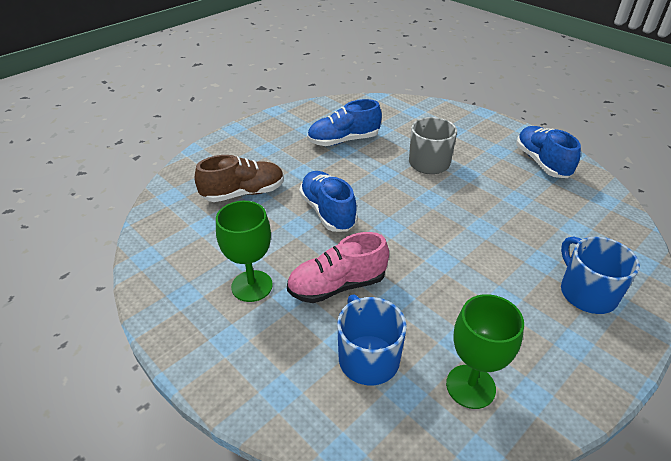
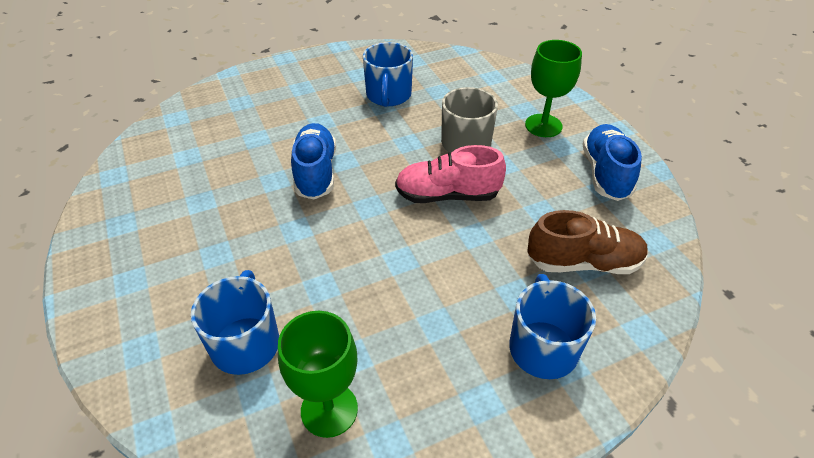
camera: 20 degrees right, 5 degrees up
(243, 193) = (245, 131): brown shoe -> brown shoe (583, 263)
(252, 286) = (187, 232): green goblet -> green goblet (543, 125)
(337, 286) = (269, 256): pink shoe -> pink shoe (447, 195)
(343, 140) = (388, 95): blue shoe -> blue mug

